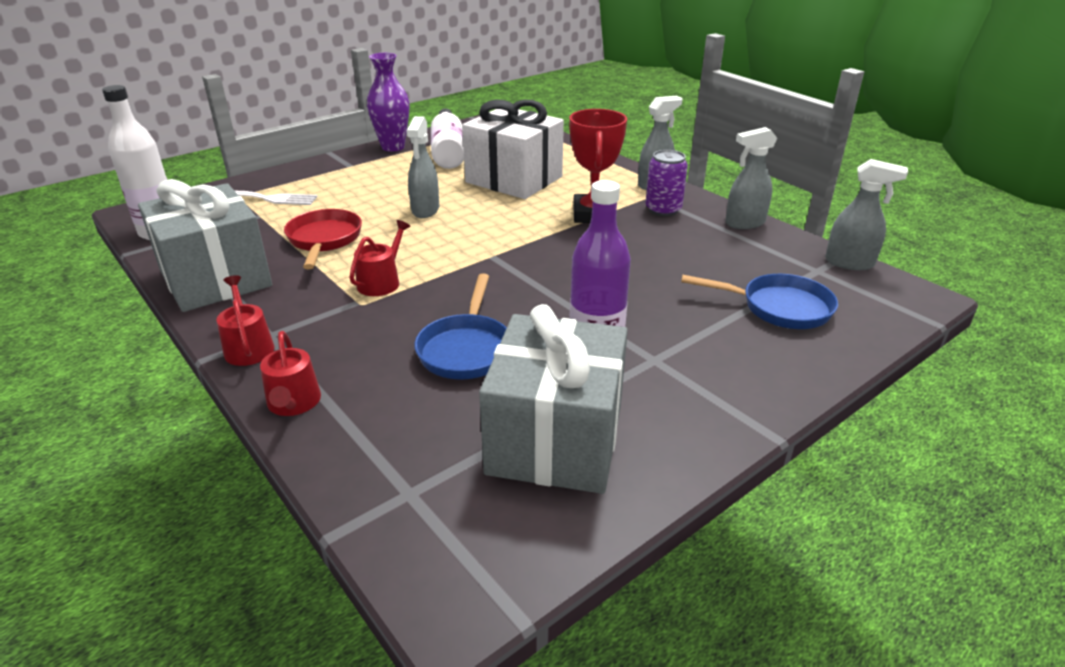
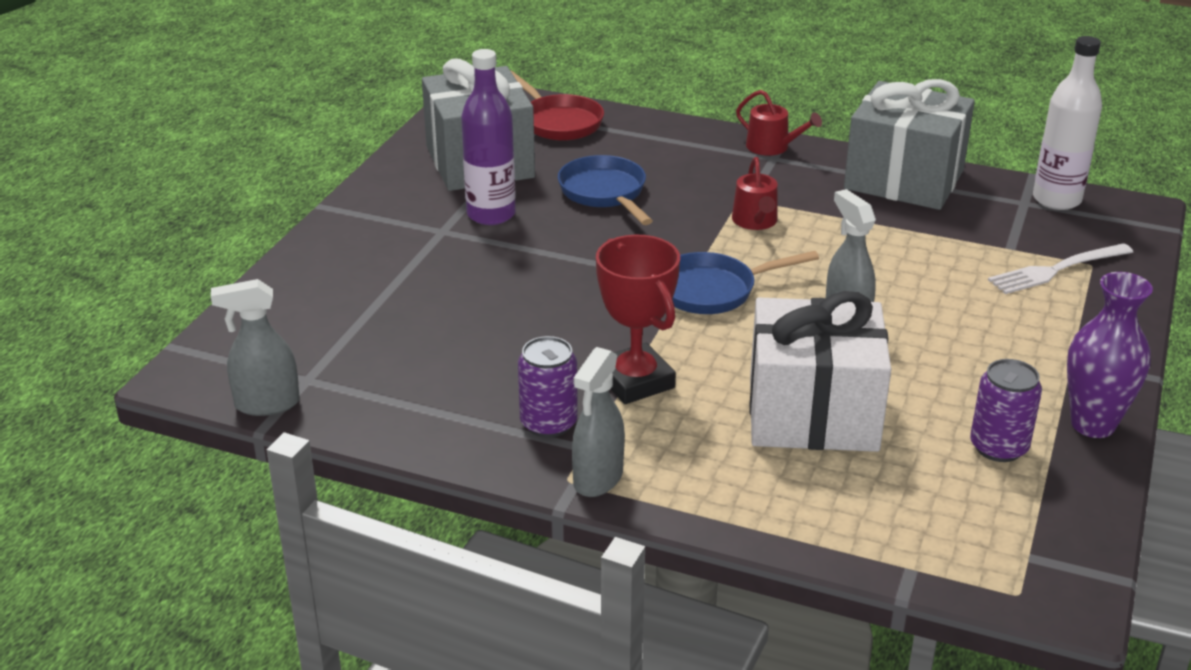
camera: 150 degrees right, 0 degrees up
(293, 403) = (680, 130): red watering can -> none
(324, 240) = (885, 243): red pan -> red pan (558, 122)
(448, 151) = (998, 447): white bottle -> purple can
(744, 223) = (421, 434): grey spray bottle -> none
(779, 308) = (343, 314): blue pan -> blue pan (713, 290)

